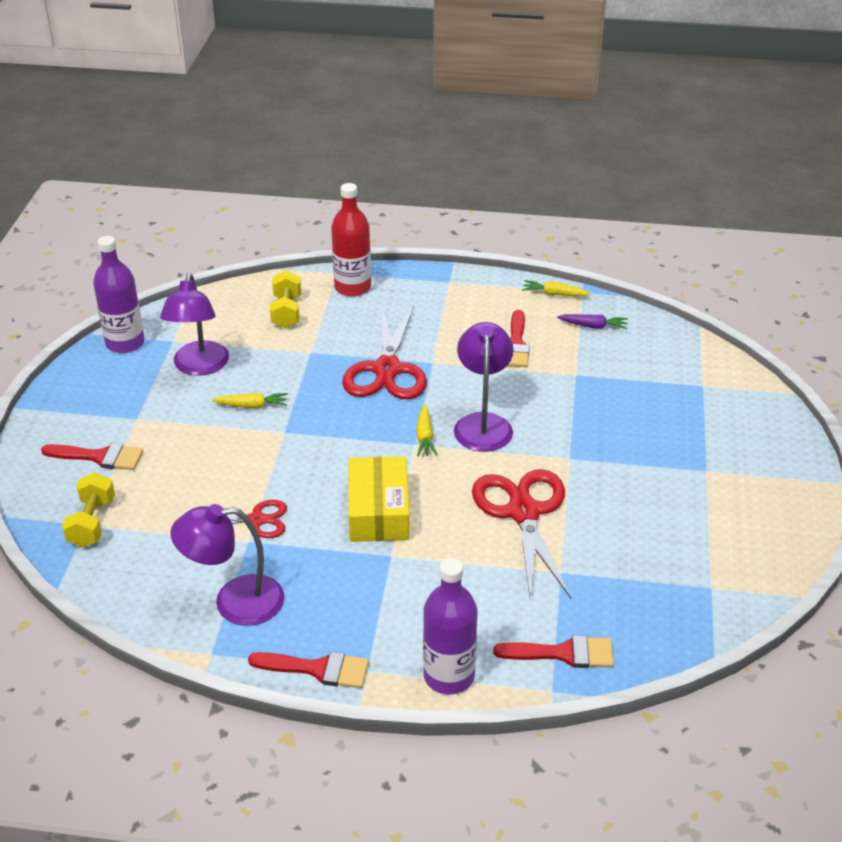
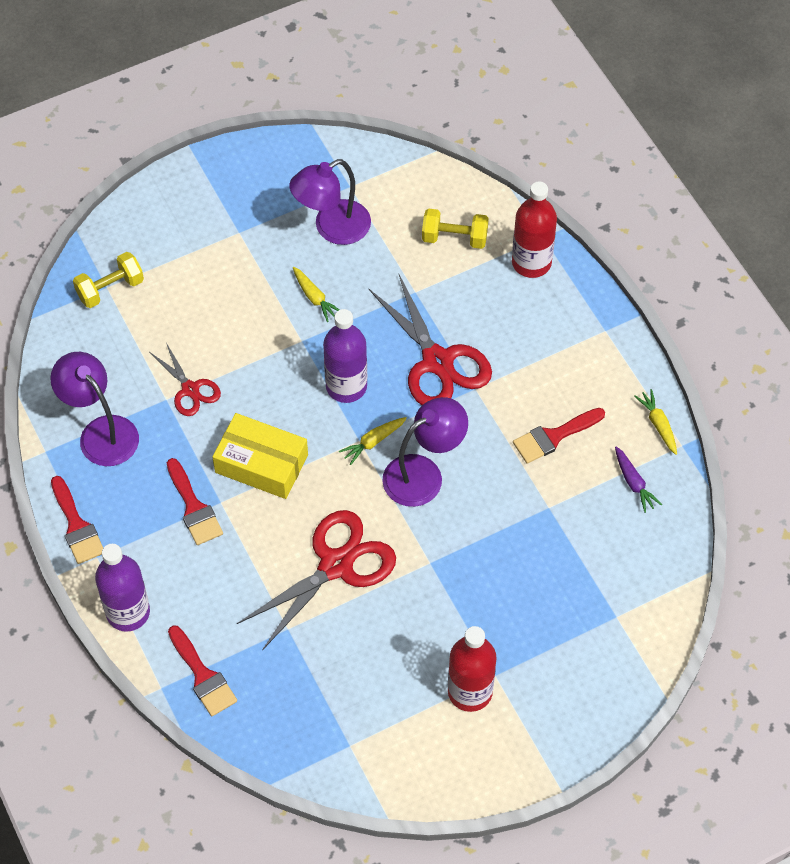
camera: 55 degrees right, 20 degrees up
(99, 457) = (179, 241): red brush -> red brush (194, 507)
(125, 343) = (319, 157): purple bottle -> purple bottle (346, 386)
(286, 312) = (454, 238): yellow dumbbell -> yellow dumbbell turned 45 degrees clockwise
(379, 511) = (261, 464): yellow box -> yellow box turned 60 degrees clockwise
(387, 369) = (437, 361): red scissors -> red scissors turned 90 degrees counterclockwise
(711, 491) = (470, 691): none -> red bottle

